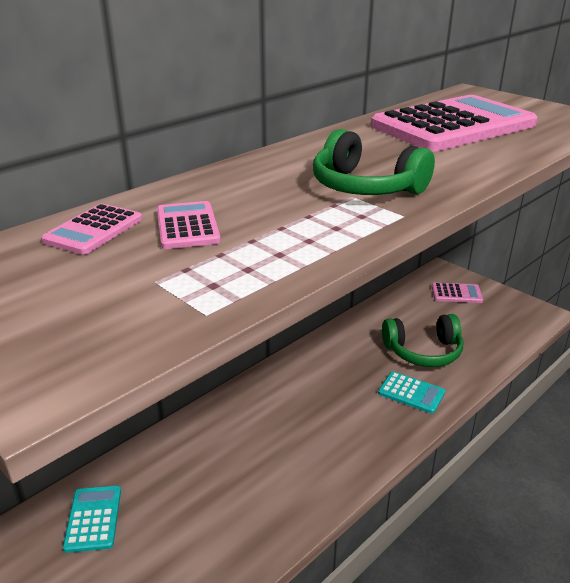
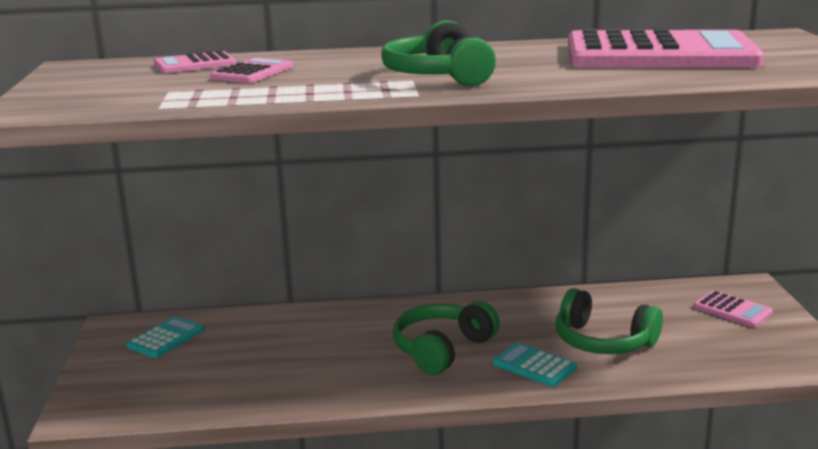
camera: 40 degrees right, 10 degrees down
(337, 409) = (442, 349): none -> green headphones
(411, 393) = (534, 365): turquoise calculator -> turquoise calculator turned 150 degrees clockwise

